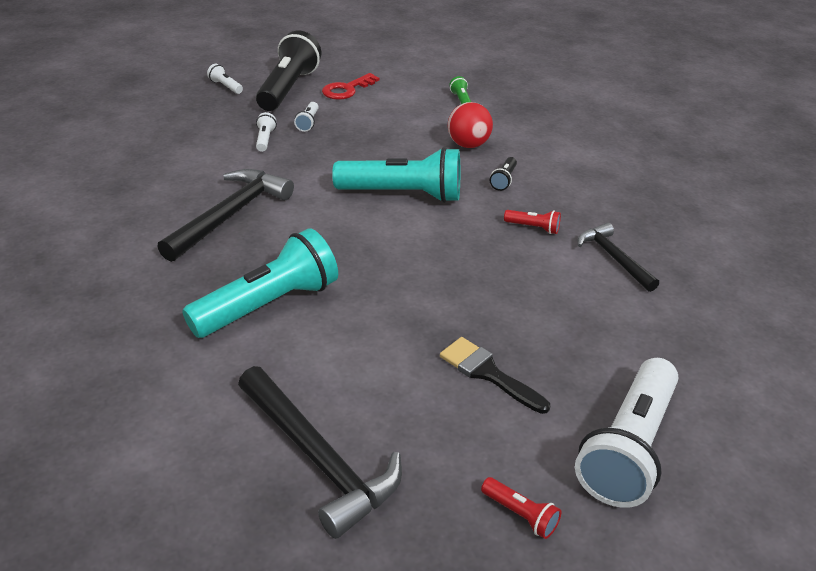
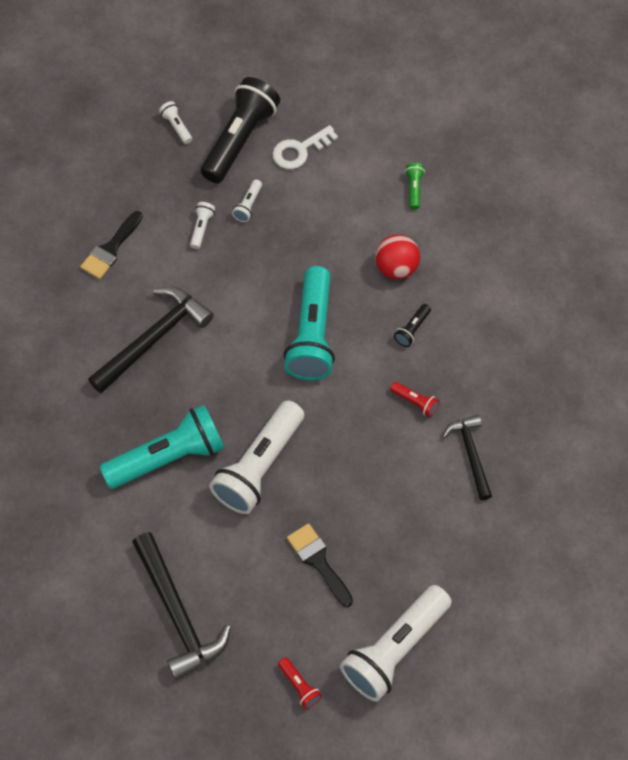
camera: 15 degrees right, 25 degrees up
(171, 161) = (110, 249): none -> black brush
(347, 89) = (300, 150): red key -> white key
(382, 298) = (259, 466): none -> white flashlight
(403, 194) = (312, 335): turquoise flashlight -> turquoise flashlight turned 75 degrees clockwise

